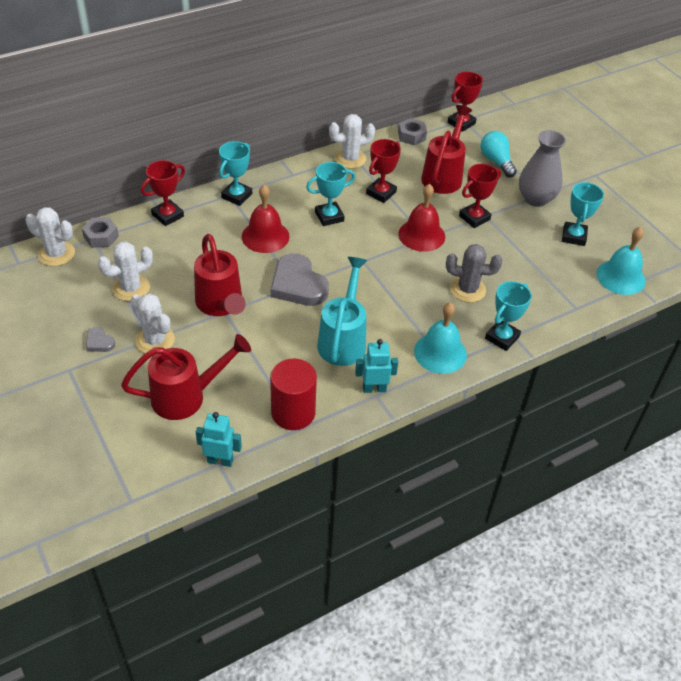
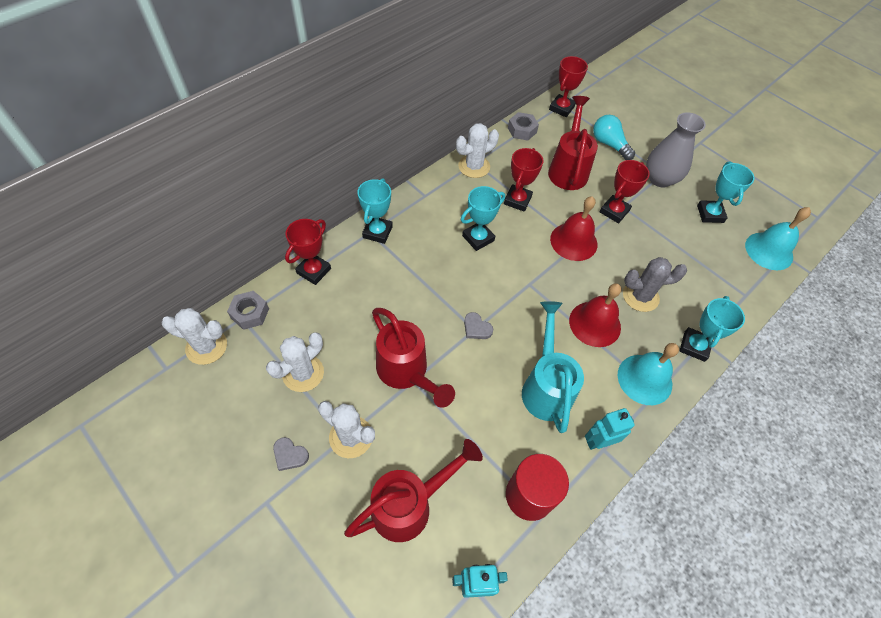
camera: 15 degrees left, 10 degrees up
(265, 236) = (423, 275): red bell -> red bell (595, 324)
(298, 285) = (476, 328): grey heart -> grey heart, size x0.46

